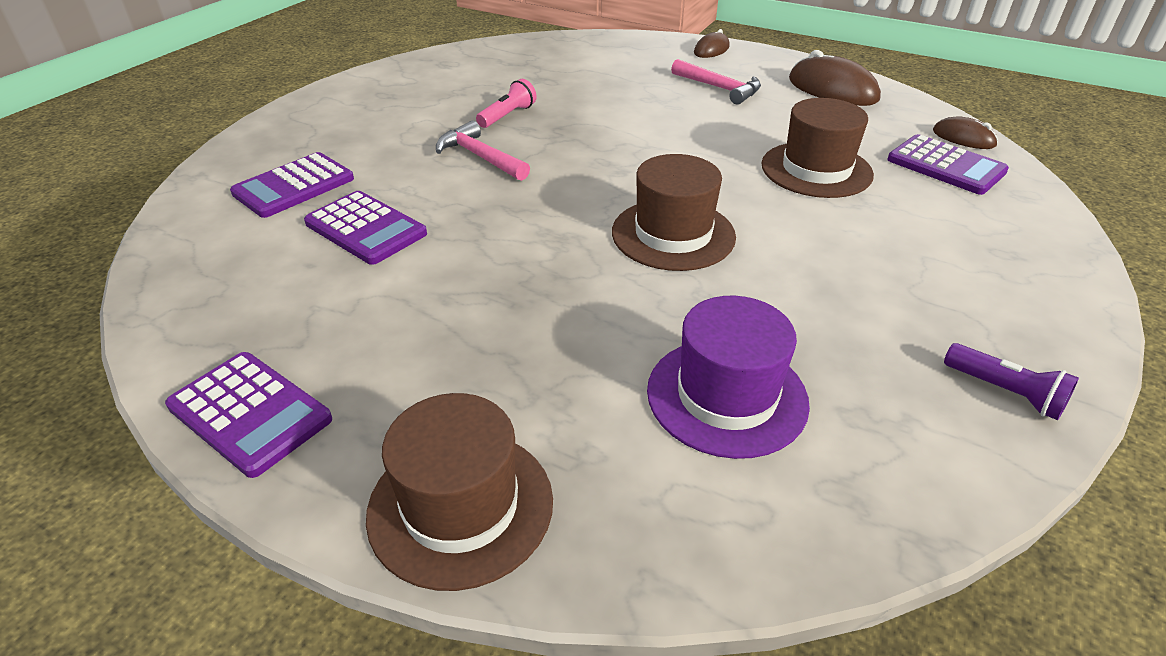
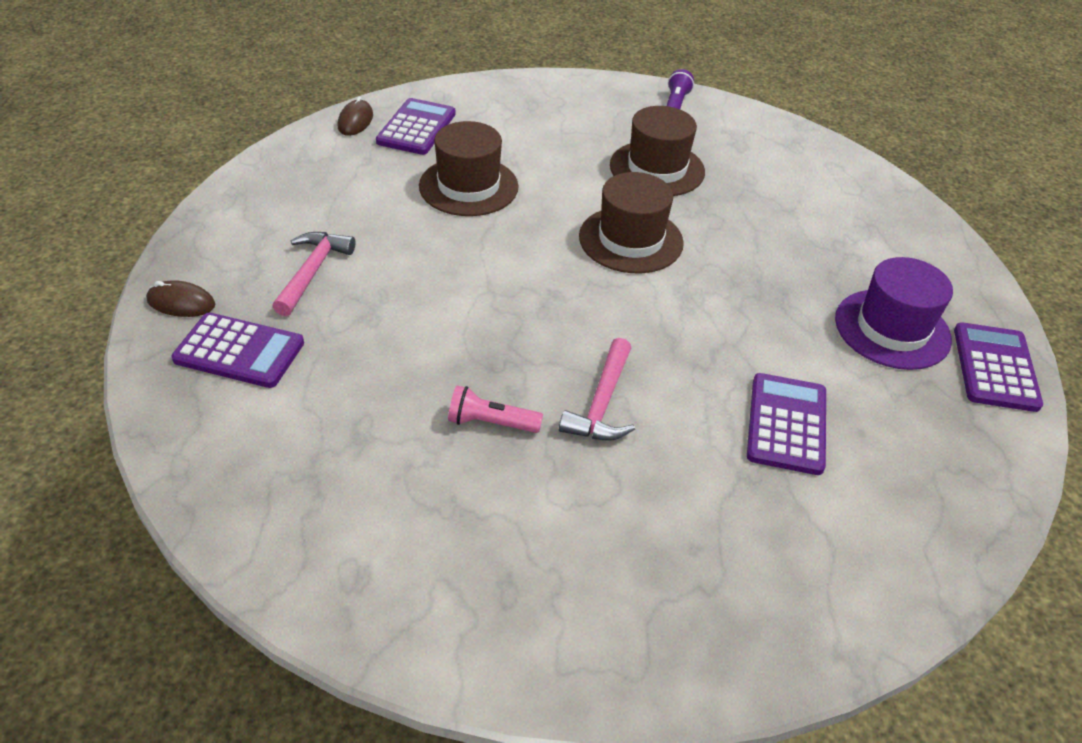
camera: 120 degrees left, 5 degrees up
(294, 186) = (779, 532): purple calculator -> purple calculator (239, 351)
(460, 506) = (938, 253): brown hat -> brown hat (657, 169)
(727, 396) = (771, 186): purple hat -> purple hat (892, 329)
(832, 90) = (277, 196): brown mouse -> none

